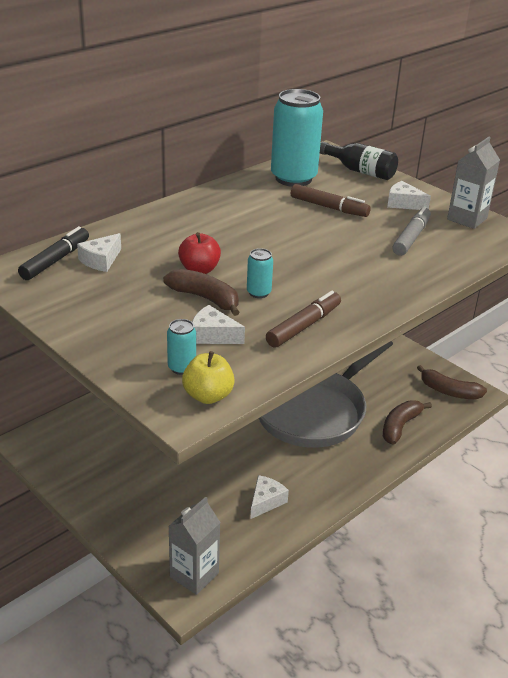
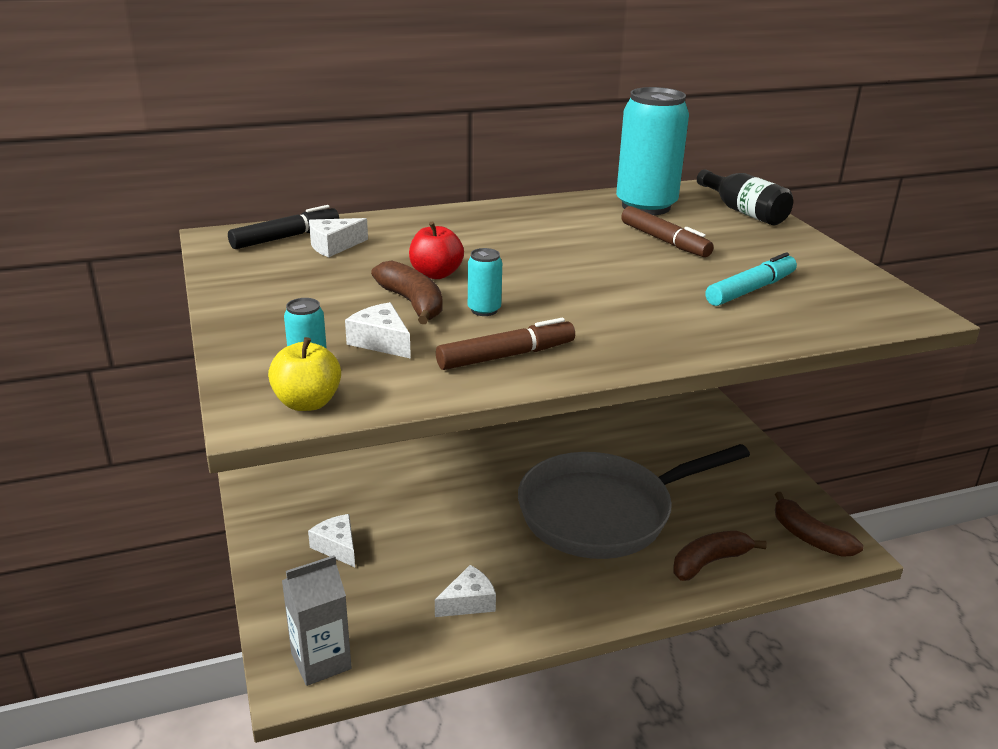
camera: 25 degrees right, 5 degrees down
(403, 203) = (773, 253): white cheese -> white cheese (337, 547)
(411, 237) = (750, 290): grey marker -> turquoise marker
(467, 219) = (854, 283): grey carton -> none

